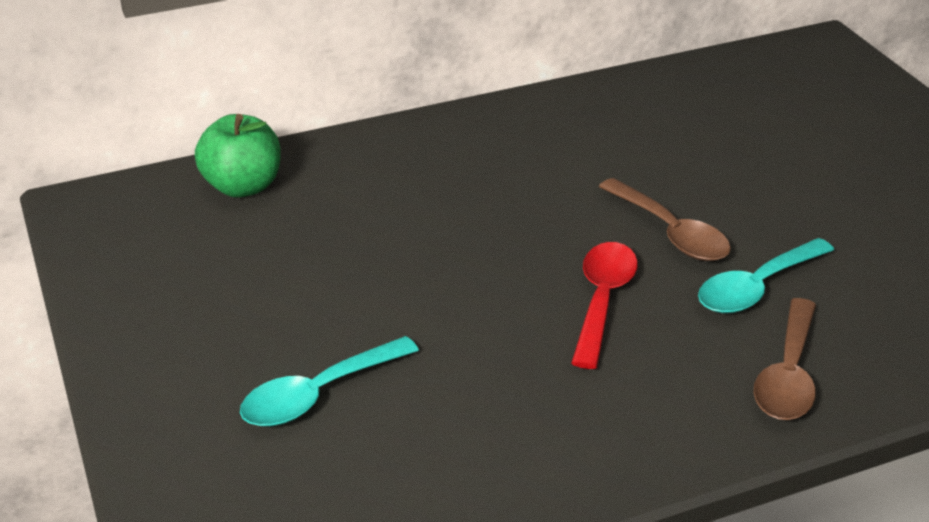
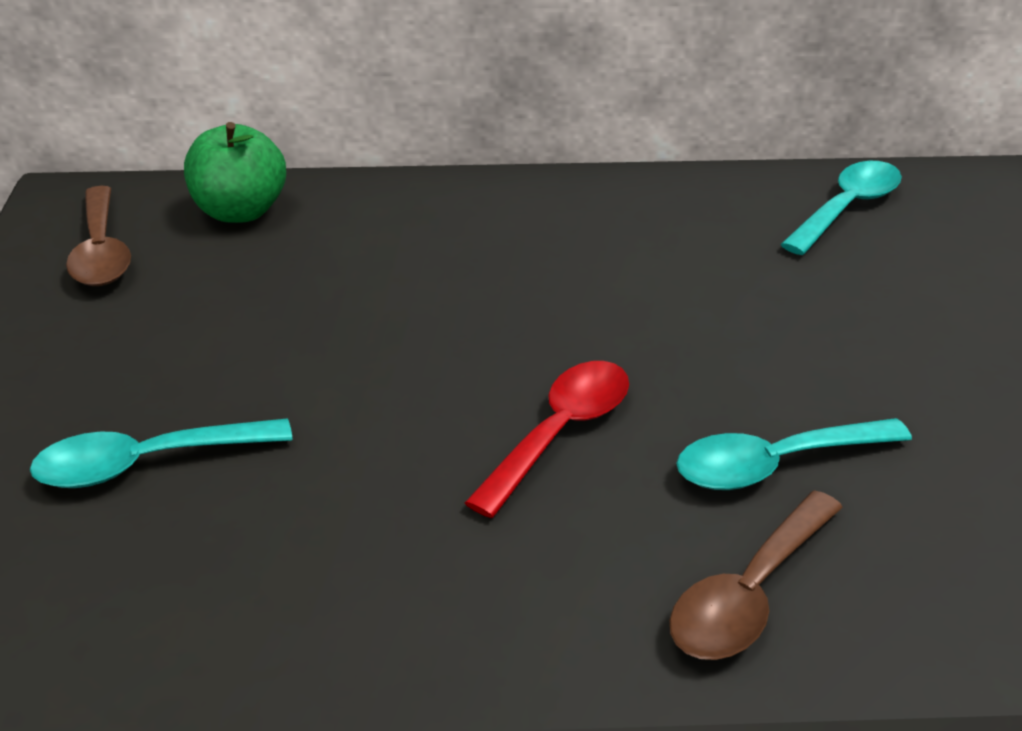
camera: 20 degrees right, 0 degrees up
(671, 232) = (703, 368): brown spoon -> brown spoon (101, 251)
(701, 92) = (847, 208): none -> turquoise spoon

